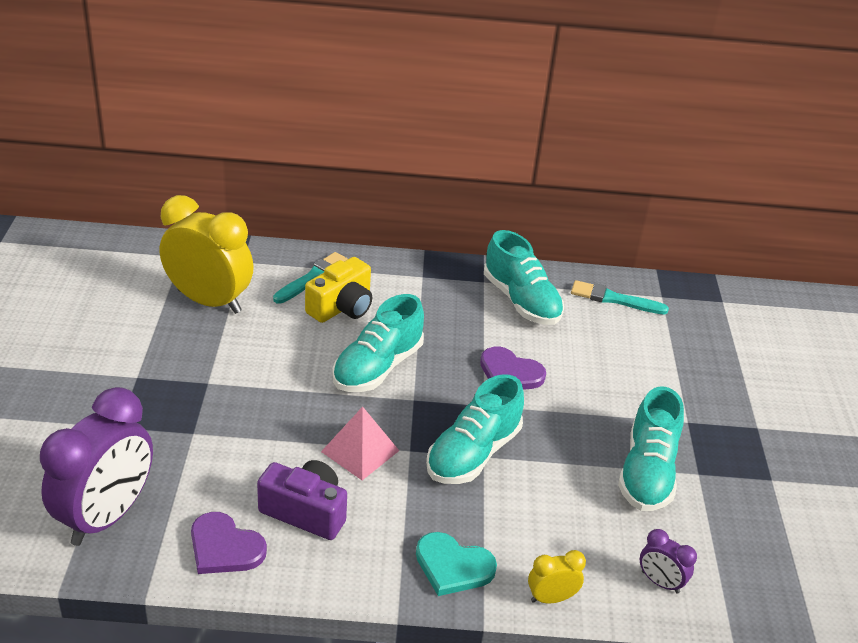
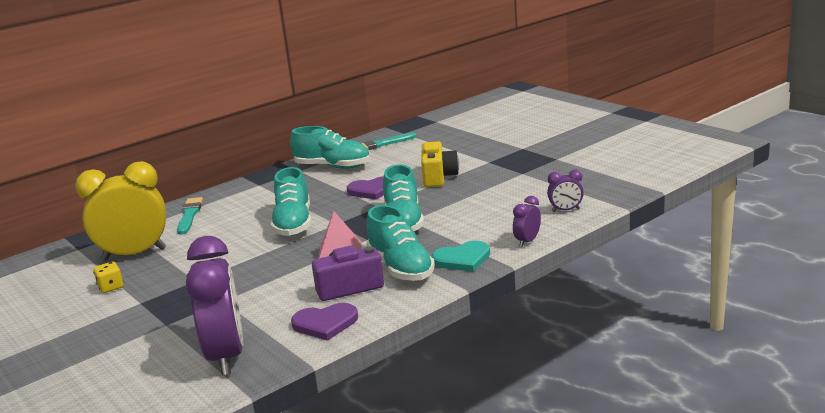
camera: 35 degrees left, 15 degrees down
(142, 335) = (111, 287): none -> yellow dice
(342, 307) = (230, 216): yellow camera -> yellow camera (438, 177)
(551, 598) = (527, 241): yellow clock -> purple clock
(647, 472) = (499, 184): turquoise shoe -> turquoise shoe (401, 267)

